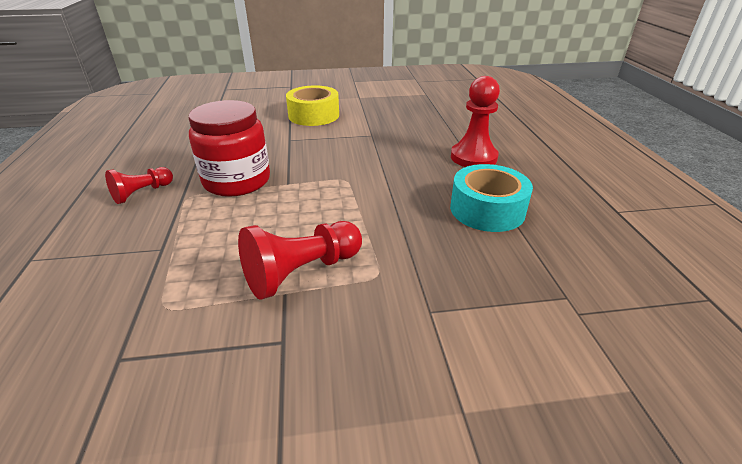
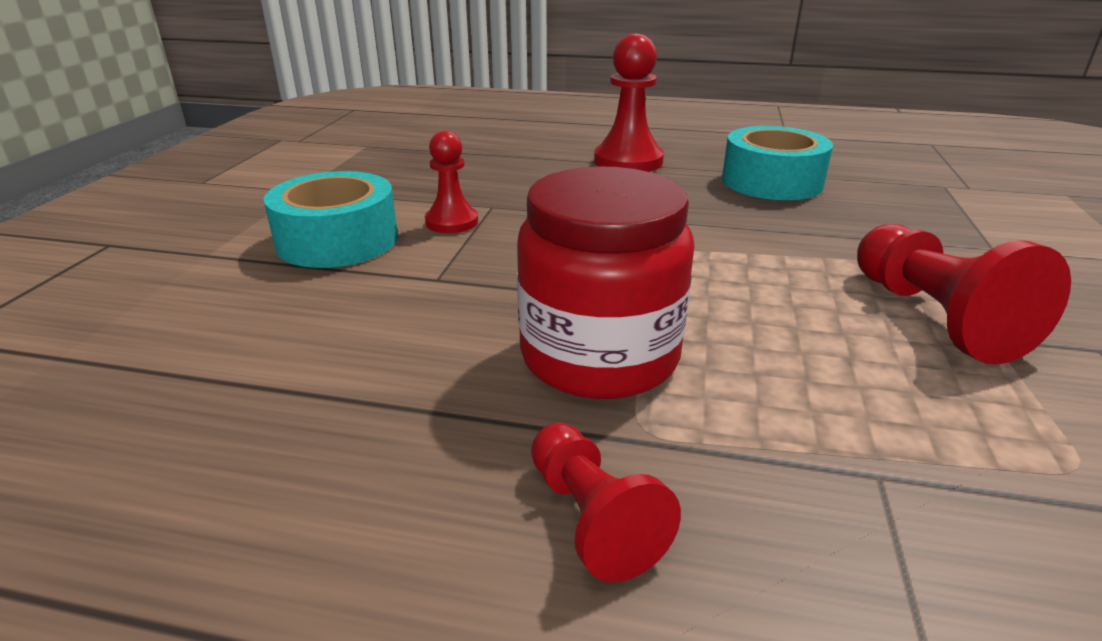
camera: 70 degrees left, 5 degrees down
(314, 115) = (337, 240): yellow tape -> turquoise tape
(346, 131) = (452, 222): none -> red pawn

